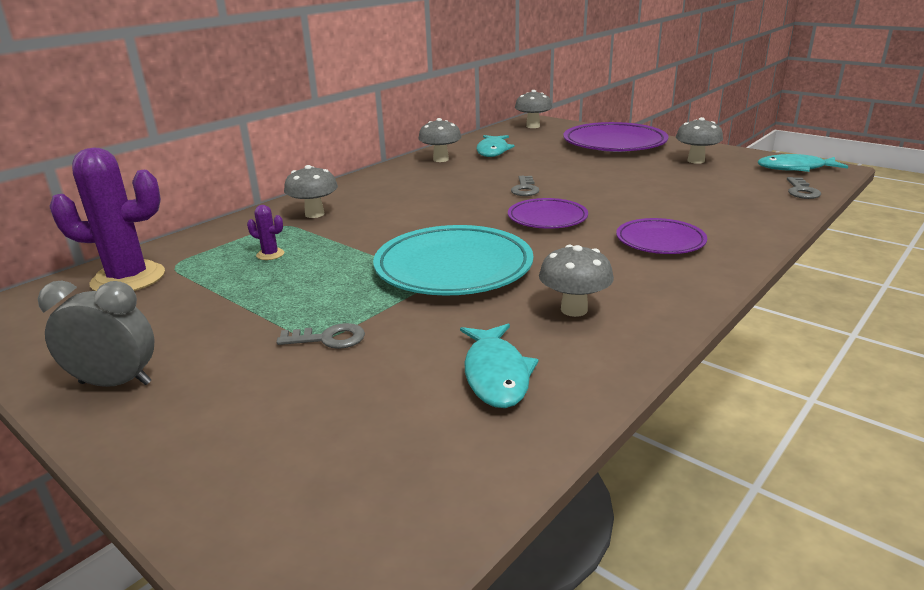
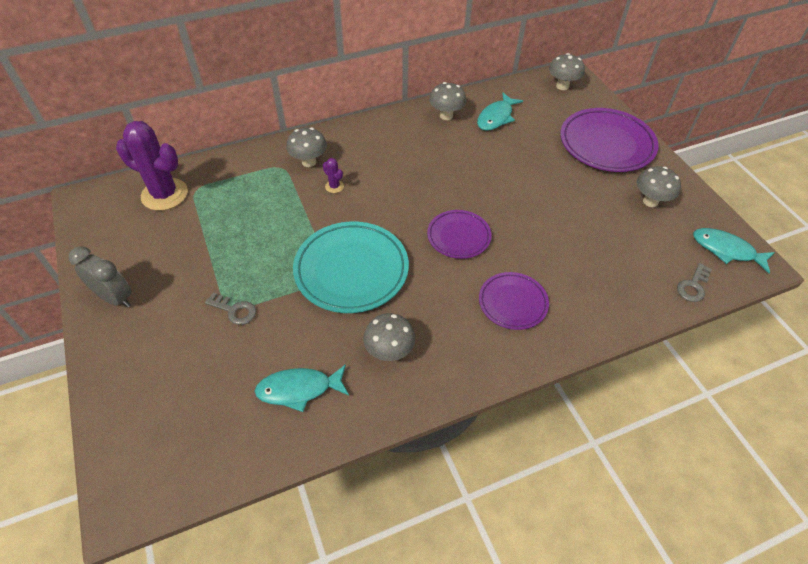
camera: 25 degrees right, 25 degrees up
(270, 254) = (254, 202): purple cactus -> purple cactus (334, 186)
(496, 374) = (299, 389): turquoise fish -> turquoise fish turned 60 degrees clockwise
(525, 189) = (475, 188): grey key -> none

